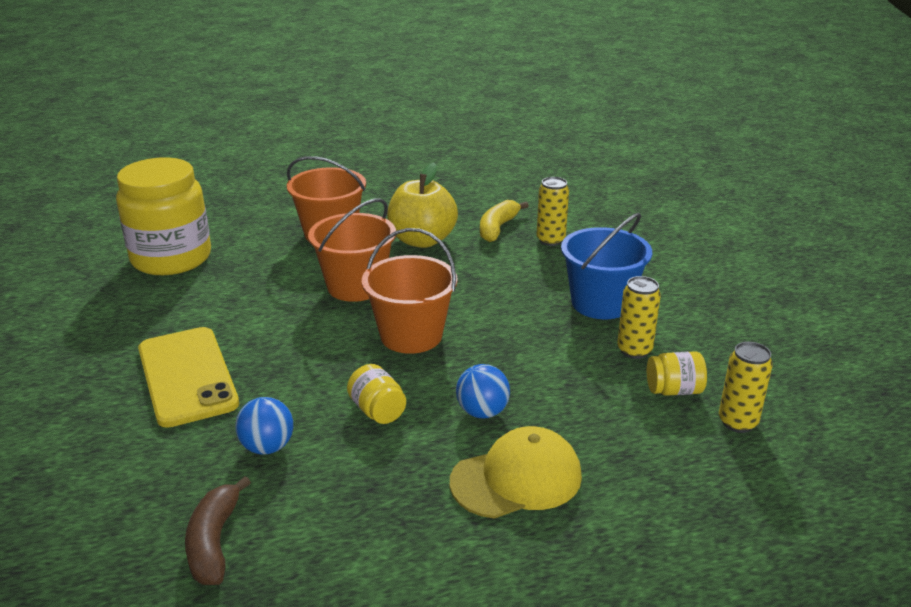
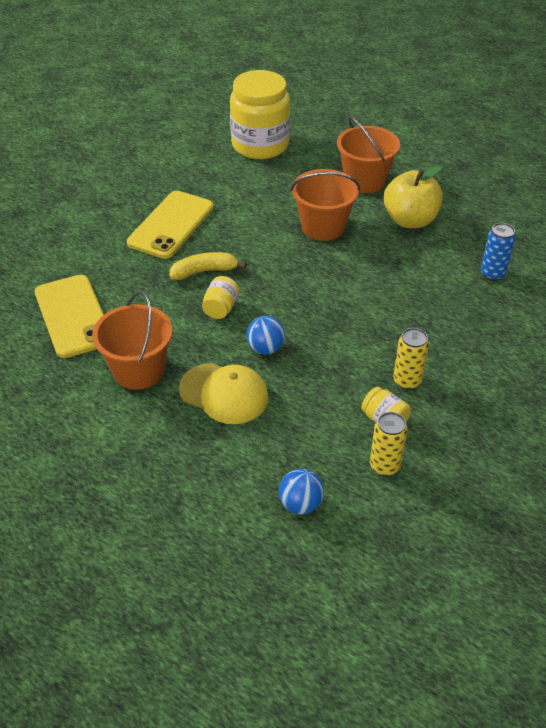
camera: 50 degrees right, 15 degrees up
(214, 542) = (73, 316): brown banana -> yellow phone
(267, 447) = (150, 289): blue ball -> blue ball (300, 504)
(411, 335) = (302, 278): orange bucket -> orange bucket (138, 370)
(497, 228) = (473, 242): yellow banana -> yellow banana (204, 271)
(550, 240) = (492, 274): yellow can -> blue can
(600, 303) = (443, 338): blue bucket -> none

